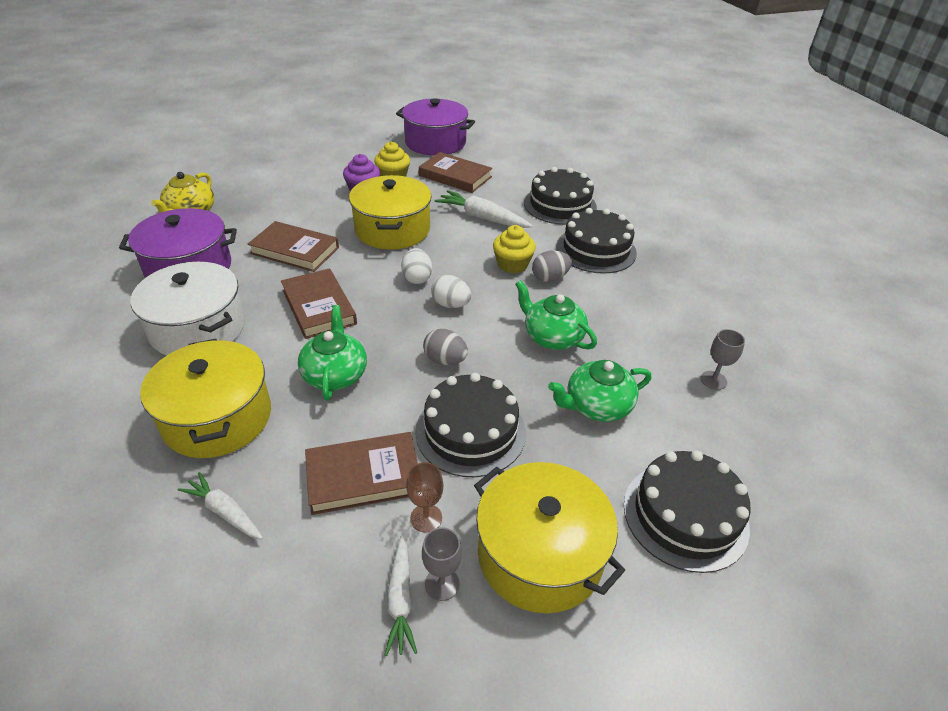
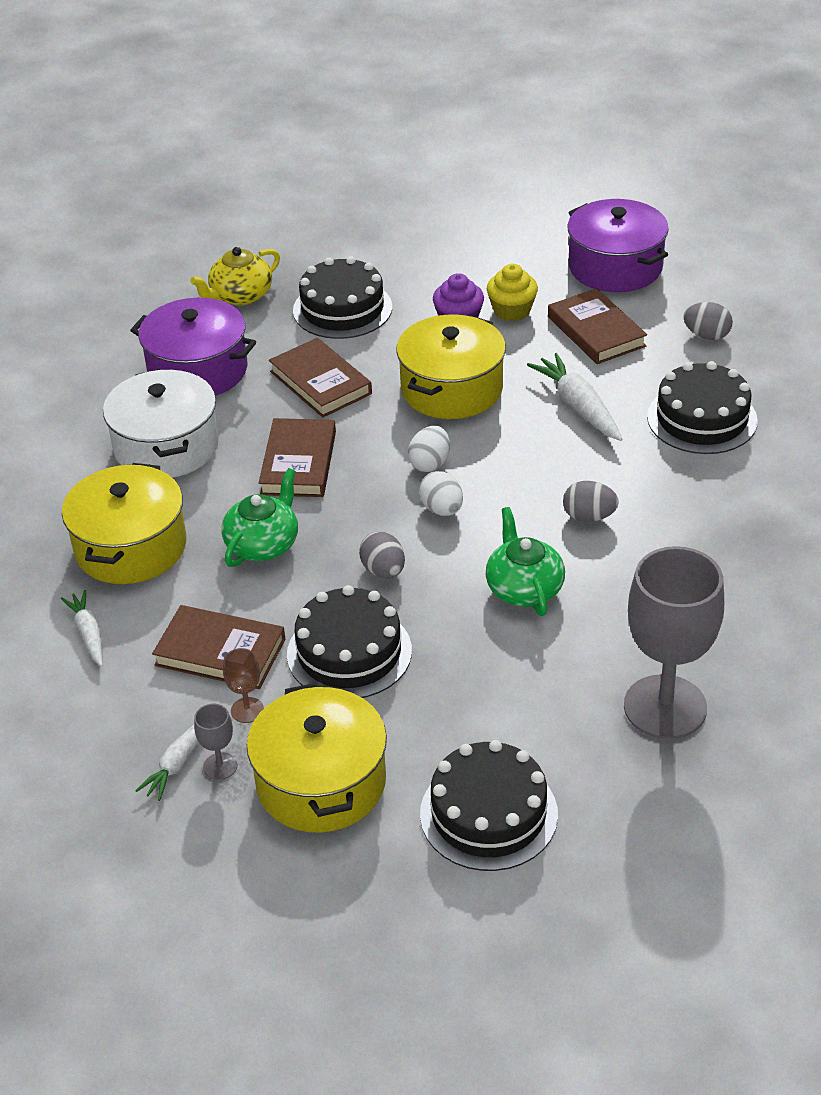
camera: 35 degrees right, 0 degrees up
(512, 264) = (559, 483): yellow cupcake -> none
(520, 163) = (706, 335): none -> grey egg
(596, 249) = (687, 499): black cake -> black cake (342, 309)
(597, 406) = (501, 680): green teapot -> none
(713, 380) = (665, 707): grey goblet -> grey goblet, size x2.47

